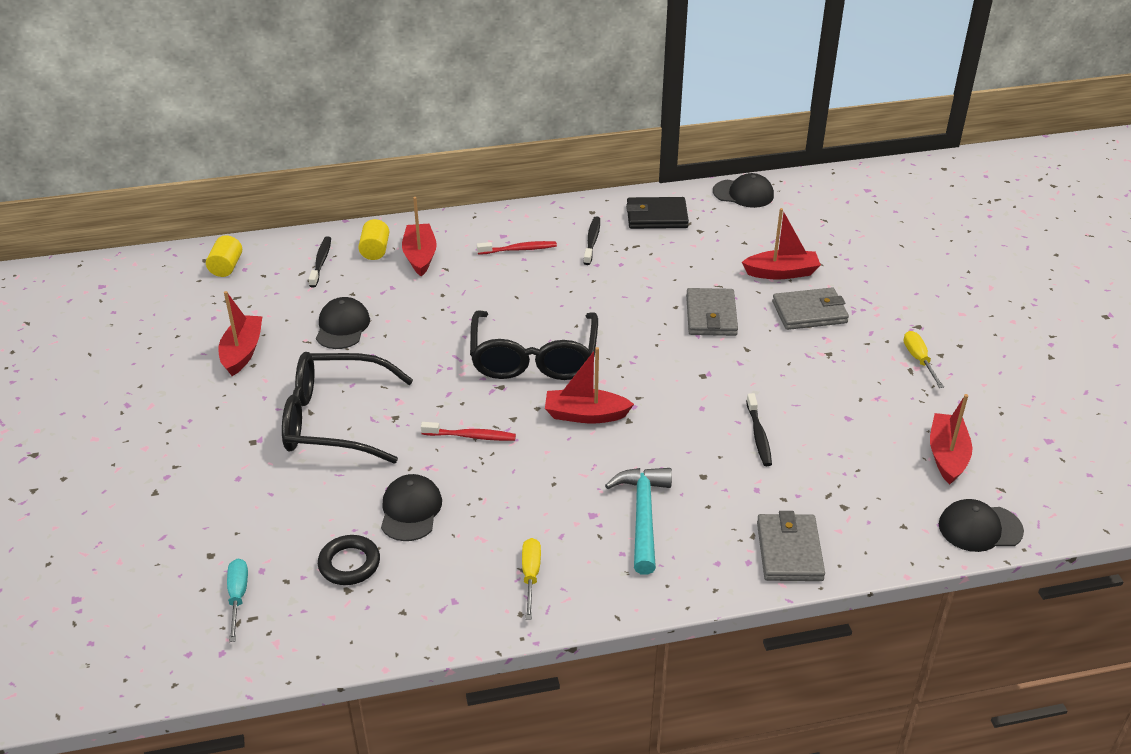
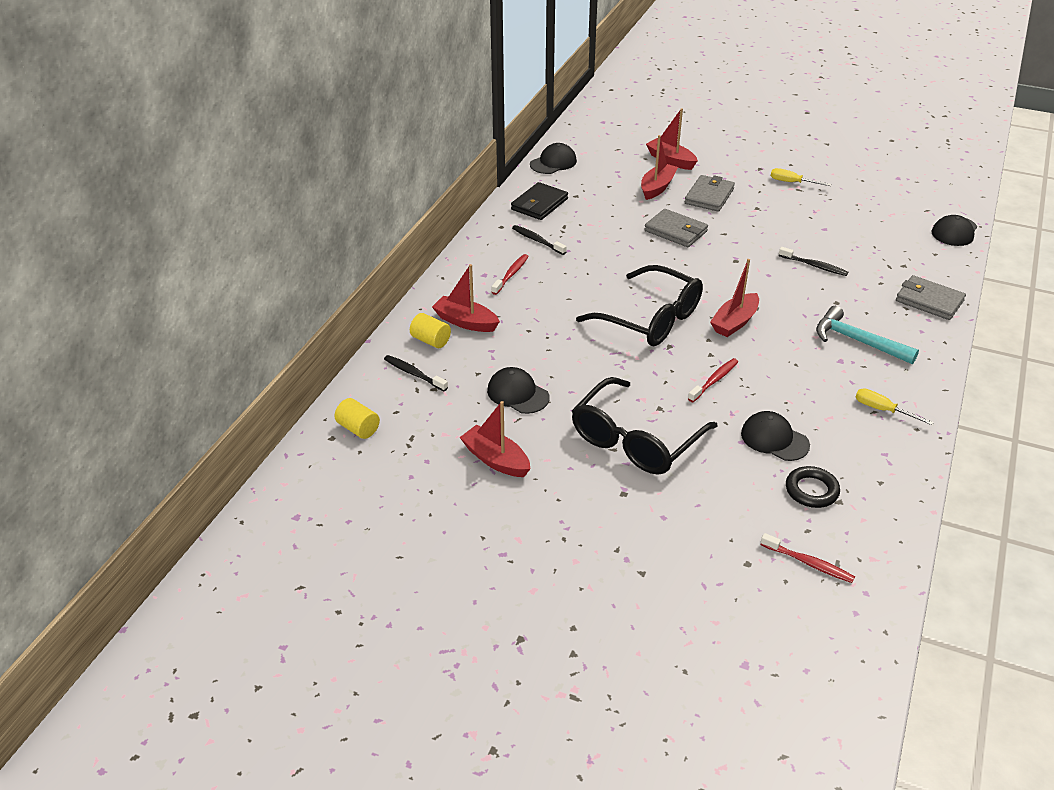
camera: 55 degrees left, 0 degrees up
(238, 597) = (808, 563): turquoise screwdriver -> red toothbrush
(947, 455) = (885, 213): red boat -> red boat (670, 160)

